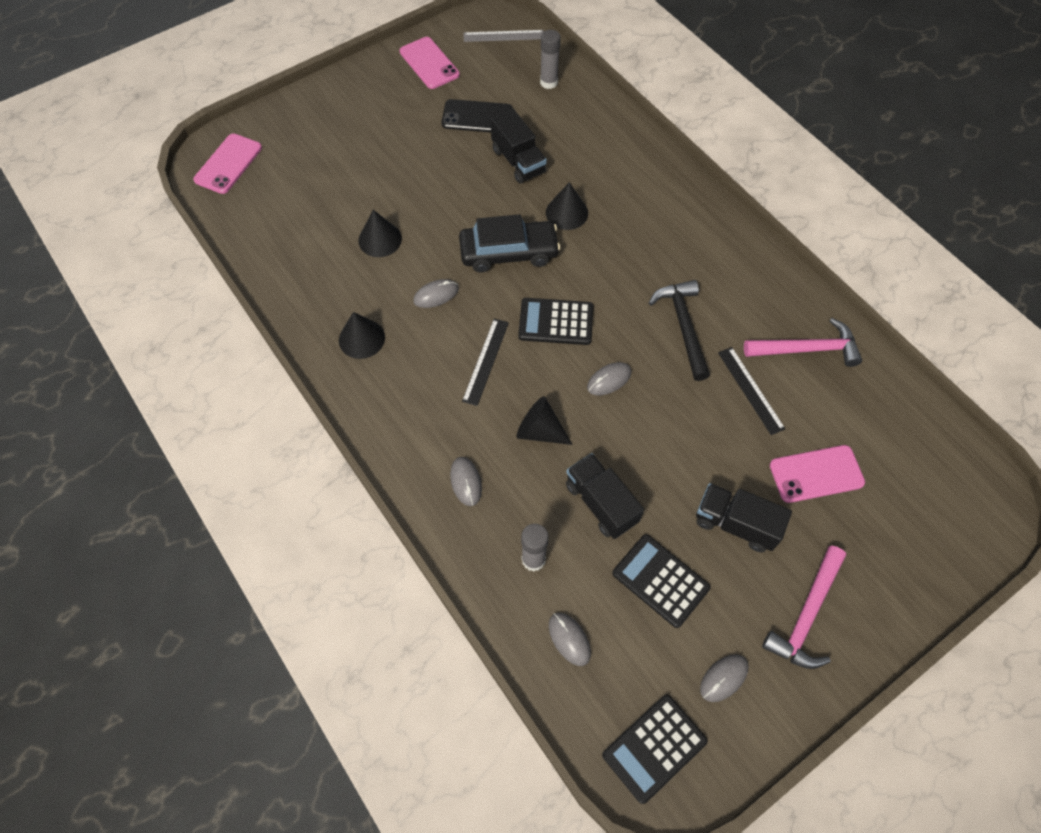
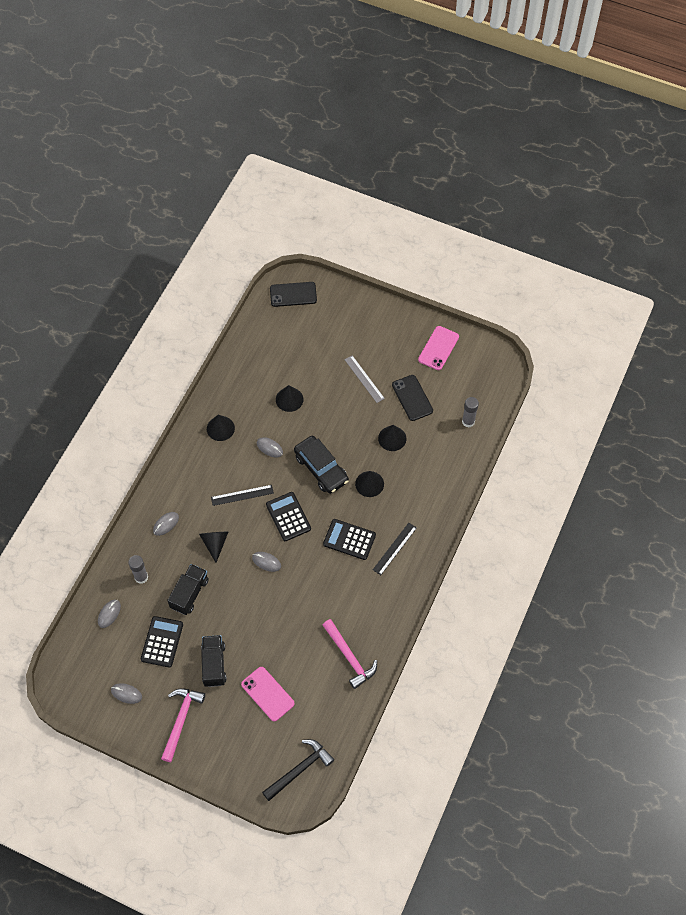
camera: 60 degrees right, 0 degrees up
(228, 164) = (293, 294): pink phone -> black phone
(503, 36) = (491, 375): grey ruler -> grey ruler (364, 379)
(518, 161) = (392, 438): black truck -> black cone
(654, 748) = (76, 677): black calculator -> black calculator (349, 539)
(683, 326) = (325, 584): black hammer -> black hammer (299, 769)
(750, 390) = (303, 638): black ruler -> black ruler (394, 548)
(806, 615) = (181, 720): pink hammer -> pink hammer turned 105 degrees clockwise

